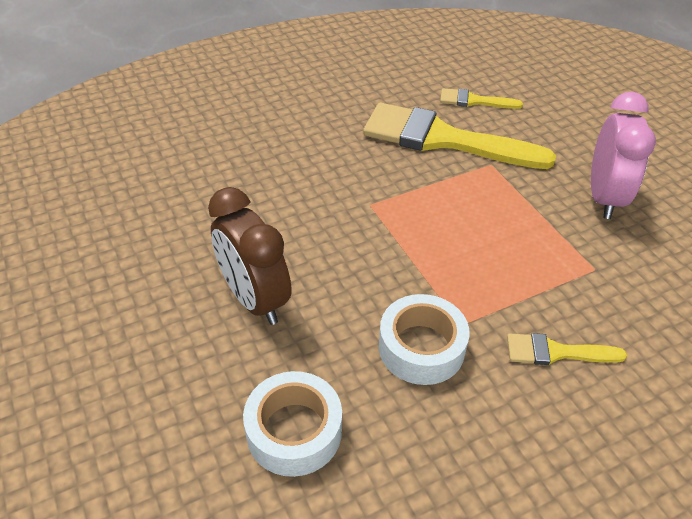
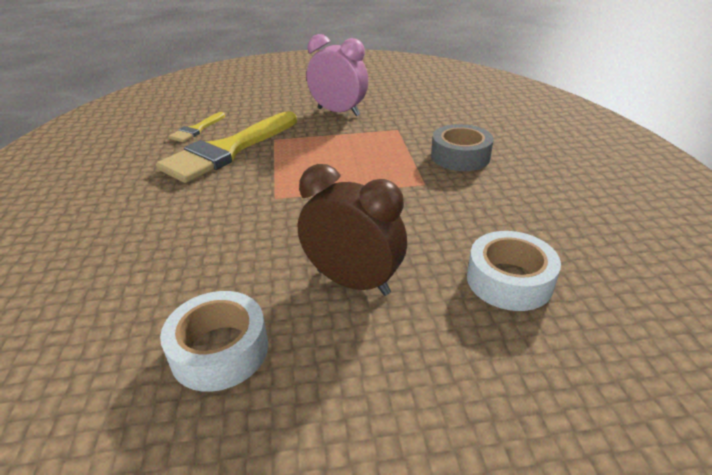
camera: 70 degrees left, 10 degrees down
(255, 299) = (353, 282): brown clock -> brown clock turned 135 degrees counterclockwise
(421, 348) = (441, 204): white tape -> white tape (220, 350)
(556, 352) = (460, 156): yellow brush -> grey tape

